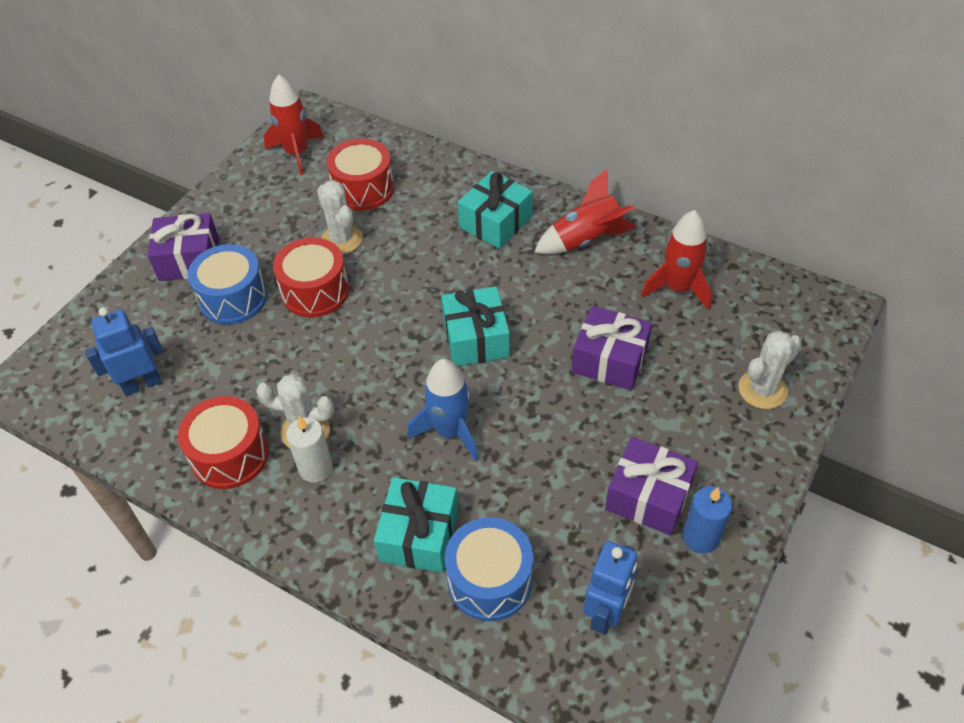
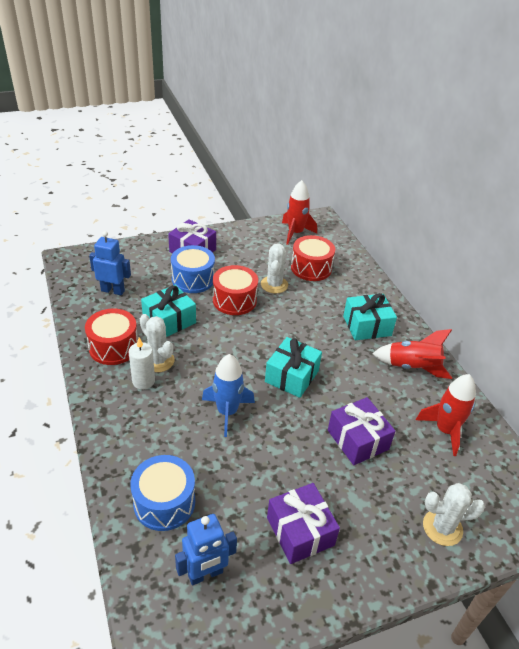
camera: 35 degrees right, 10 degrees down
(419, 535) = (155, 451): turquoise gift -> turquoise gift (169, 320)
(700, 537) = (307, 580): blue candle -> none

